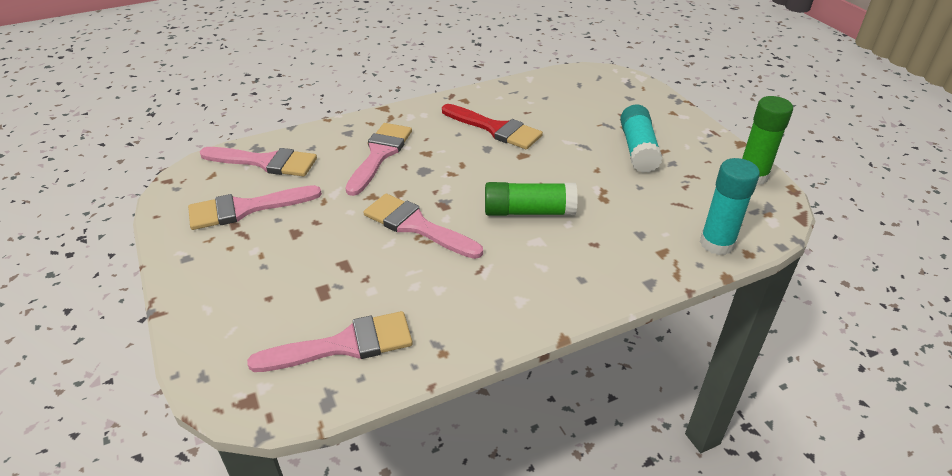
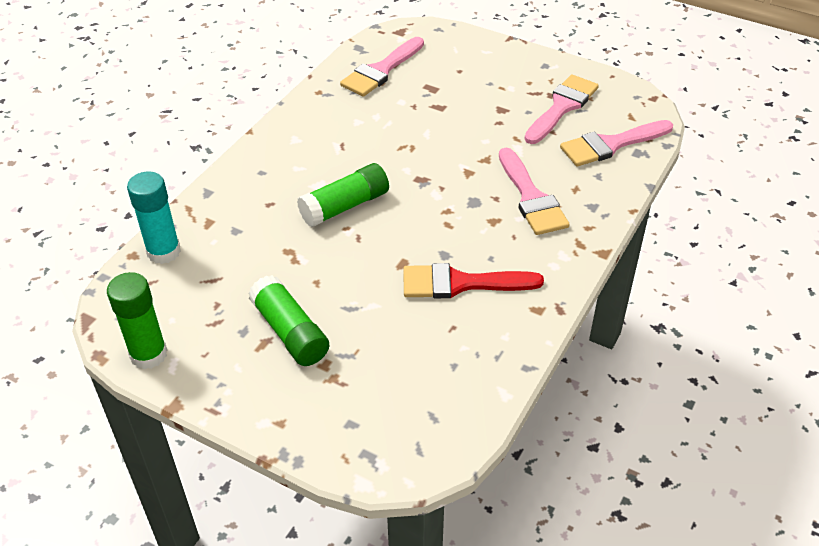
camera: 145 degrees right, 5 degrees up
(416, 226) = (422, 153): pink brush -> none
(638, 149) = (290, 332): turquoise glue stick -> green glue stick

